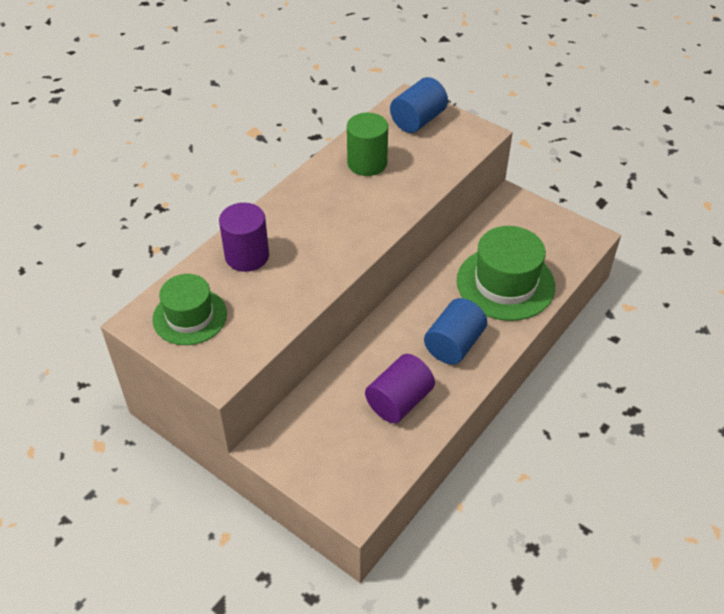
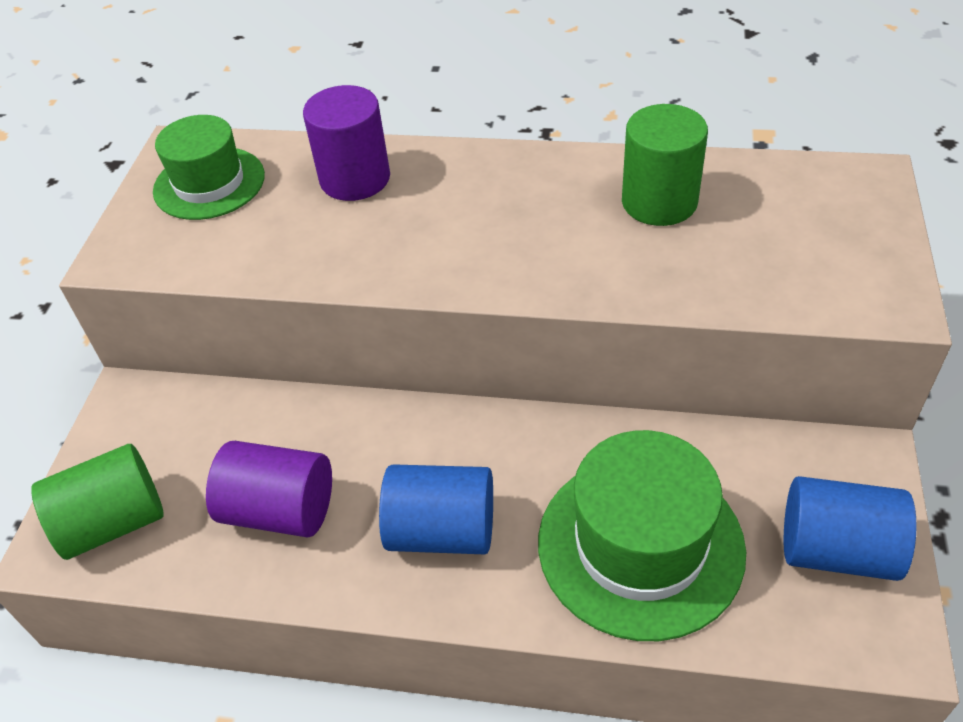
camera: 65 degrees right, 0 degrees up
(356, 475) = (113, 522): none -> green cylinder
(418, 120) = (830, 210): blue cylinder -> blue cylinder (837, 550)

